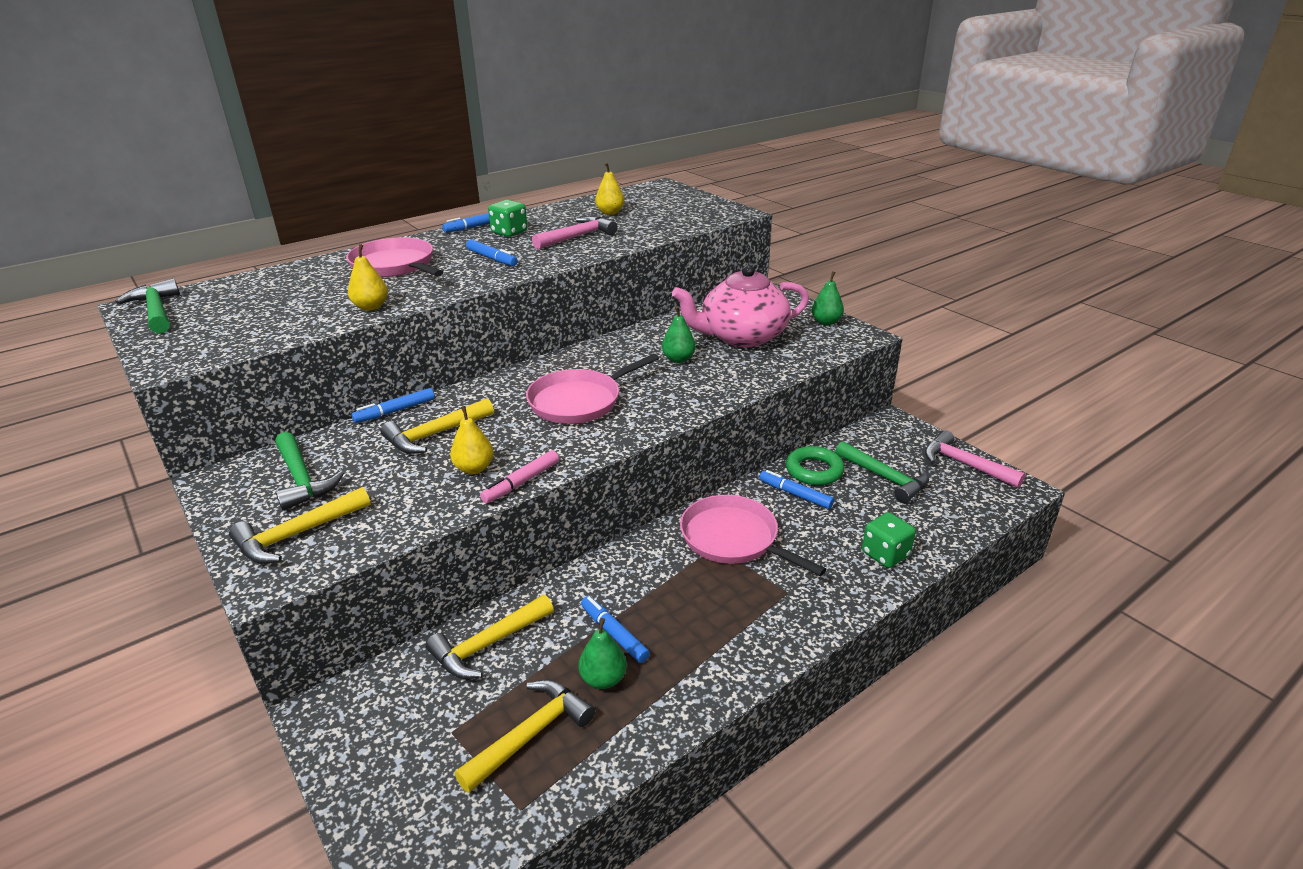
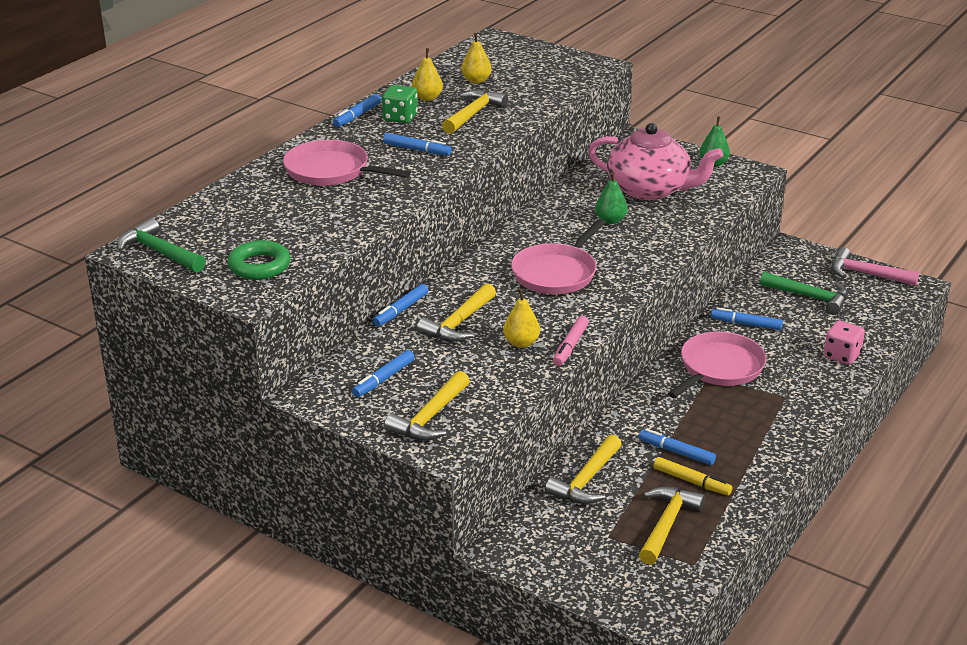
camera: 20 degrees left, 0 degrees up
(302, 479) = (384, 379): green hammer -> blue marker
(371, 307) = (363, 216): yellow pear -> yellow pear (427, 98)
(577, 237) = (473, 114): pink hammer -> yellow hammer
(603, 679) = (691, 481): green pear -> yellow marker
(733, 538) = (719, 368): pink pan -> pink pan turned 105 degrees clockwise
(742, 336) = (649, 190): pink teapot -> pink teapot turned 120 degrees counterclockwise
(814, 470) = (749, 302): green ring -> green ring (259, 266)
(885, 554) = (841, 355): green dice -> pink dice

